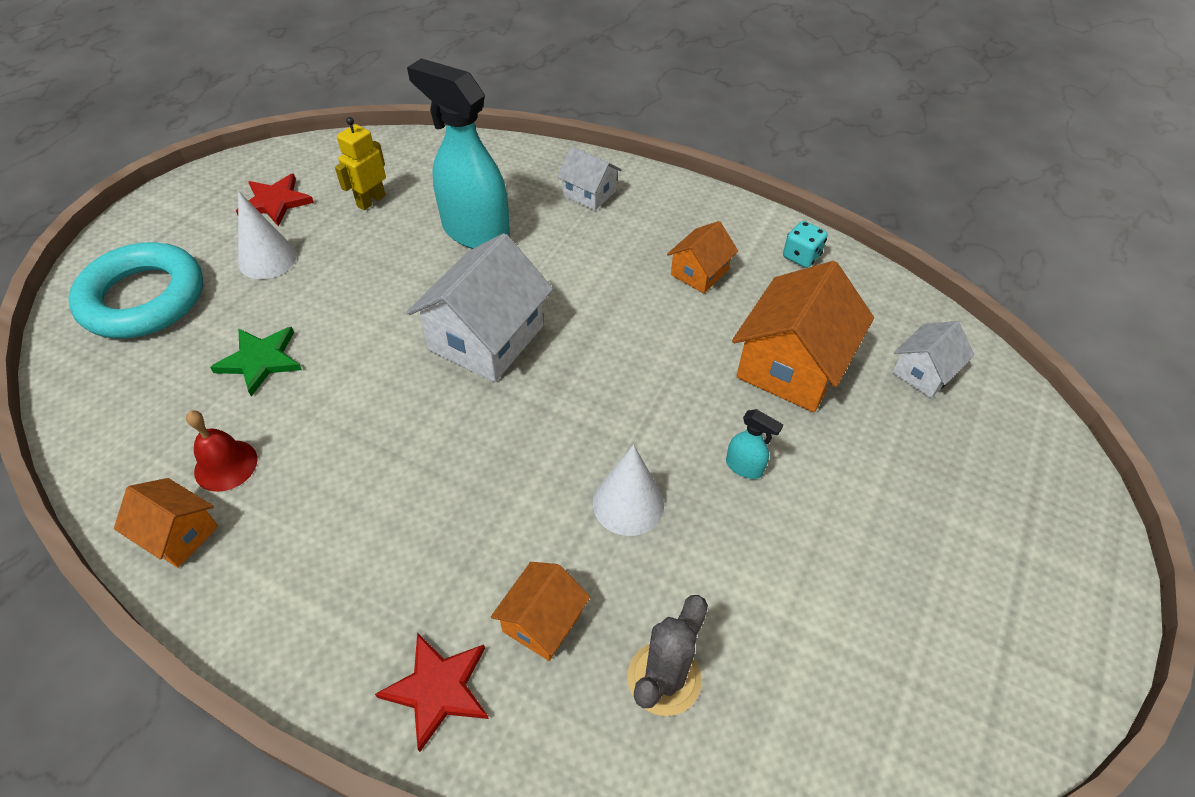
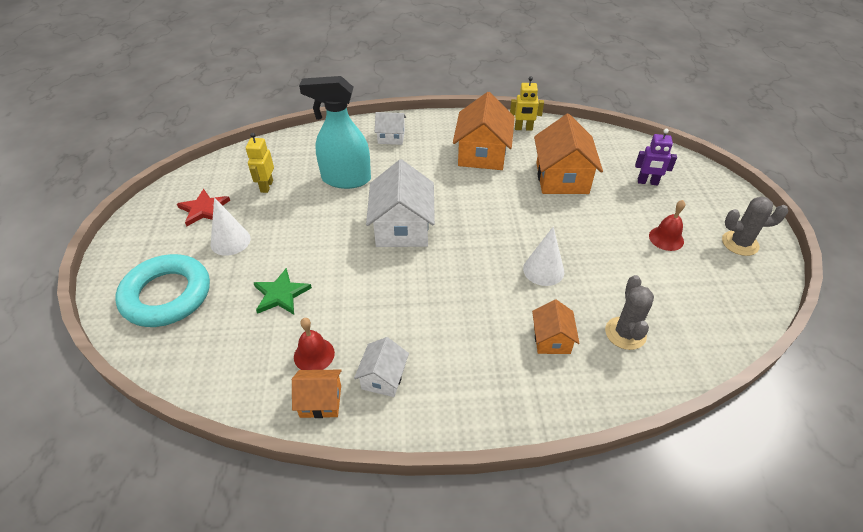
camera: 30 degrees left, 5 degrees down
(438, 689) = (531, 394): red star -> none
(699, 272) = (482, 154): orange house -> orange house, size x1.85
(744, 467) = (580, 230): turquoise spray bottle -> none
(801, 256) = (523, 128): turquoise dice -> yellow robot
(882, 554) = (666, 238): none -> red bell
(923, 372) = (619, 157): white house -> white house (383, 377)
(937, 438) = (647, 182): none -> purple robot
(1018, 633) = (740, 243): none -> grey cactus

